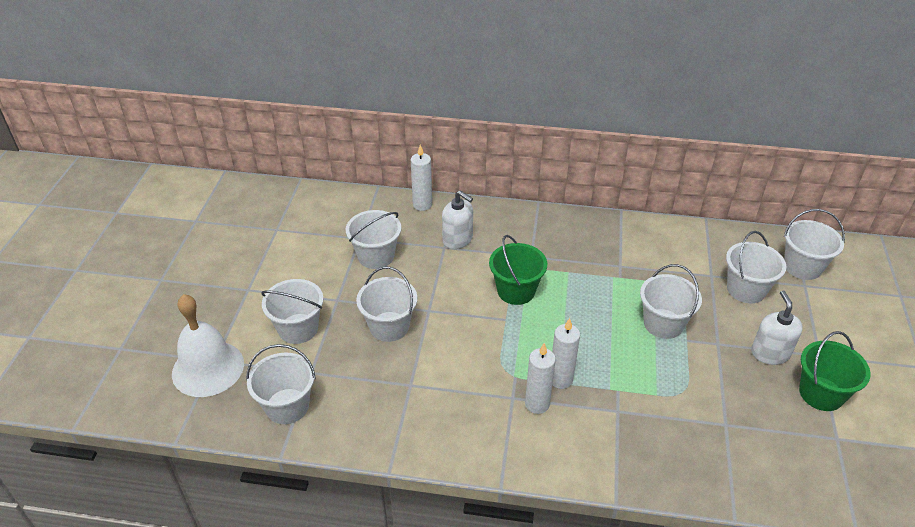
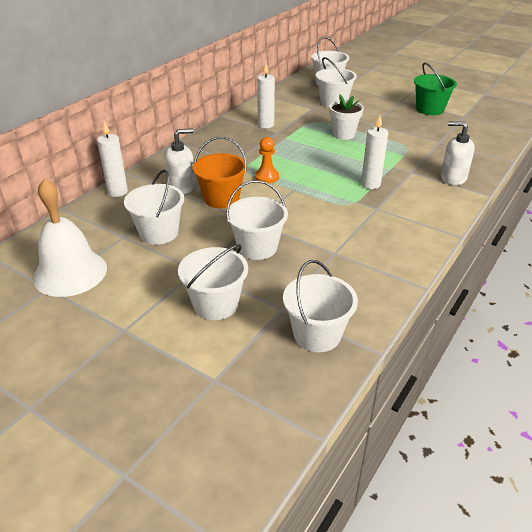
camera: 65 degrees left, 5 degrees down
(208, 368) = (223, 388): white bell -> white bell (70, 272)
(454, 273) = (221, 198): none -> orange bucket
(516, 291) = (266, 177): green bucket -> orange pawn
(537, 404) = (388, 200): white candle -> white candle (266, 125)
(663, 324) = (343, 134): white bucket -> white flower pot
(770, 353) = (391, 112): white soap dispenser -> white soap dispenser (453, 178)

